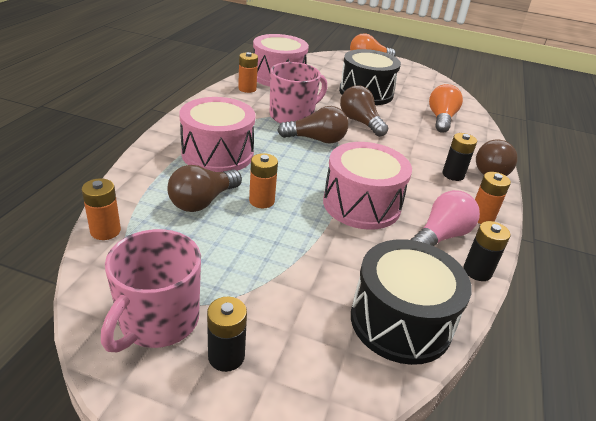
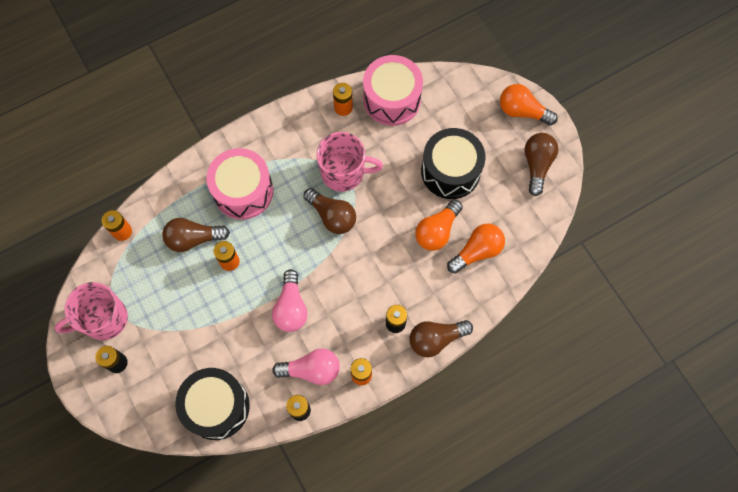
camera: 45 degrees right, 35 degrees up
(360, 122) = (394, 214): brown light bulb -> brown light bulb (537, 165)
(361, 204) = (291, 307): pink drum -> pink light bulb
(401, 119) = (437, 231): none -> orange light bulb

